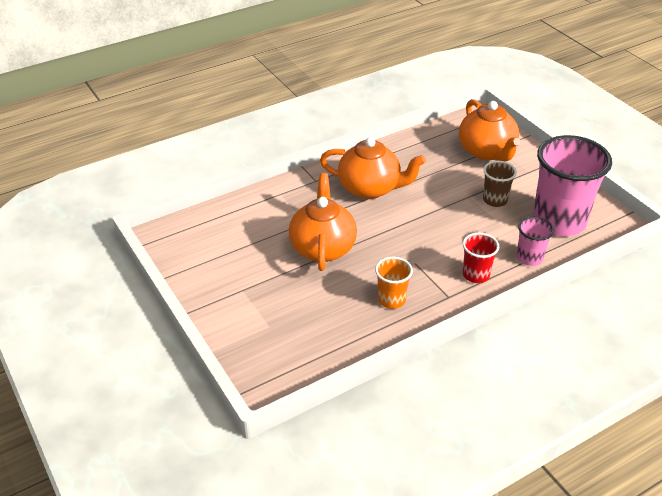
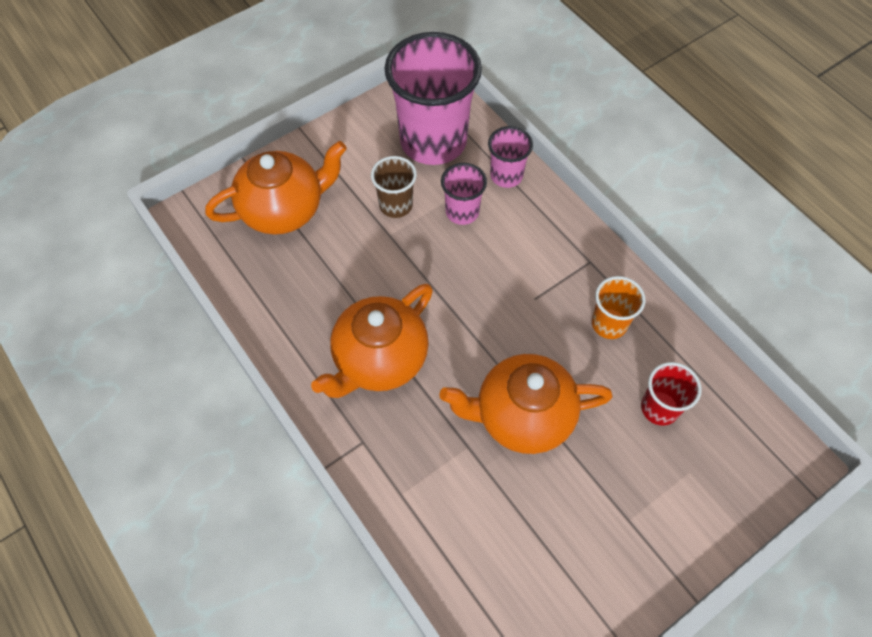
camera: 95 degrees left, 20 degrees up
(370, 188) = (379, 360): orange teapot -> orange teapot turned 150 degrees counterclockwise
(476, 275) = (546, 231): red cup -> red cup (659, 408)
(491, 232) = (462, 212): none -> pink cup

